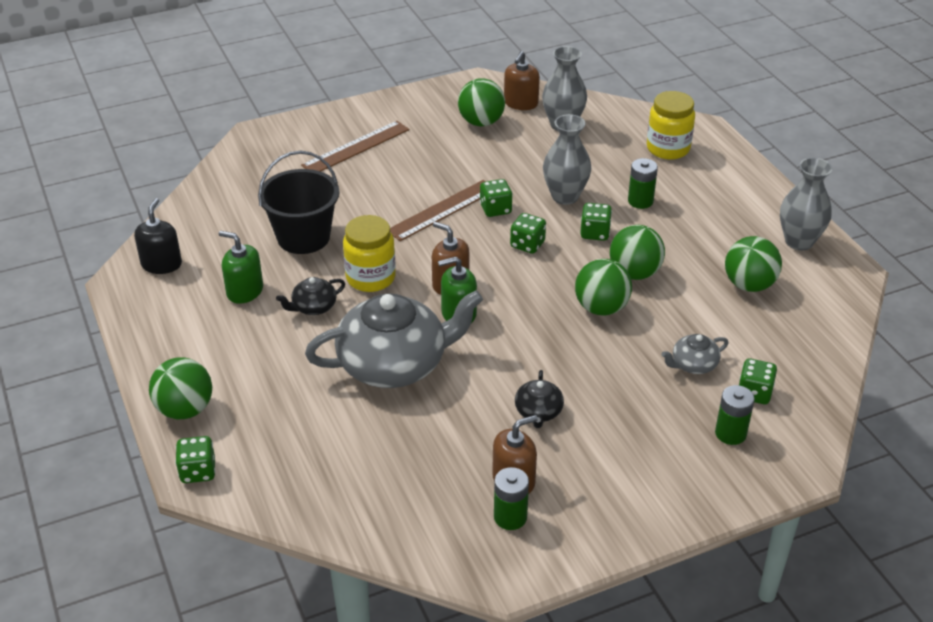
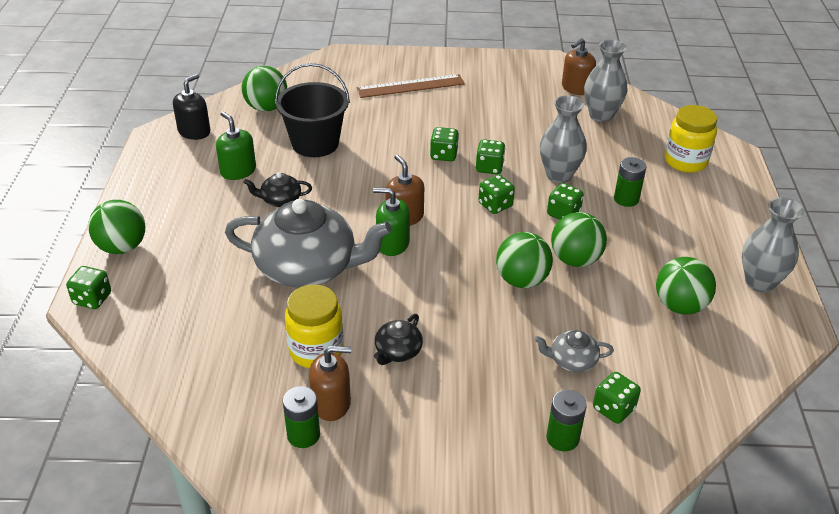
camera: 25 degrees right, 0 degrees up
(370, 278) = (343, 191): yellow jar -> yellow jar (316, 350)
(442, 210) = (443, 155): brown ruler -> green dice
(481, 122) = (530, 94): green ball -> green ball (266, 107)

